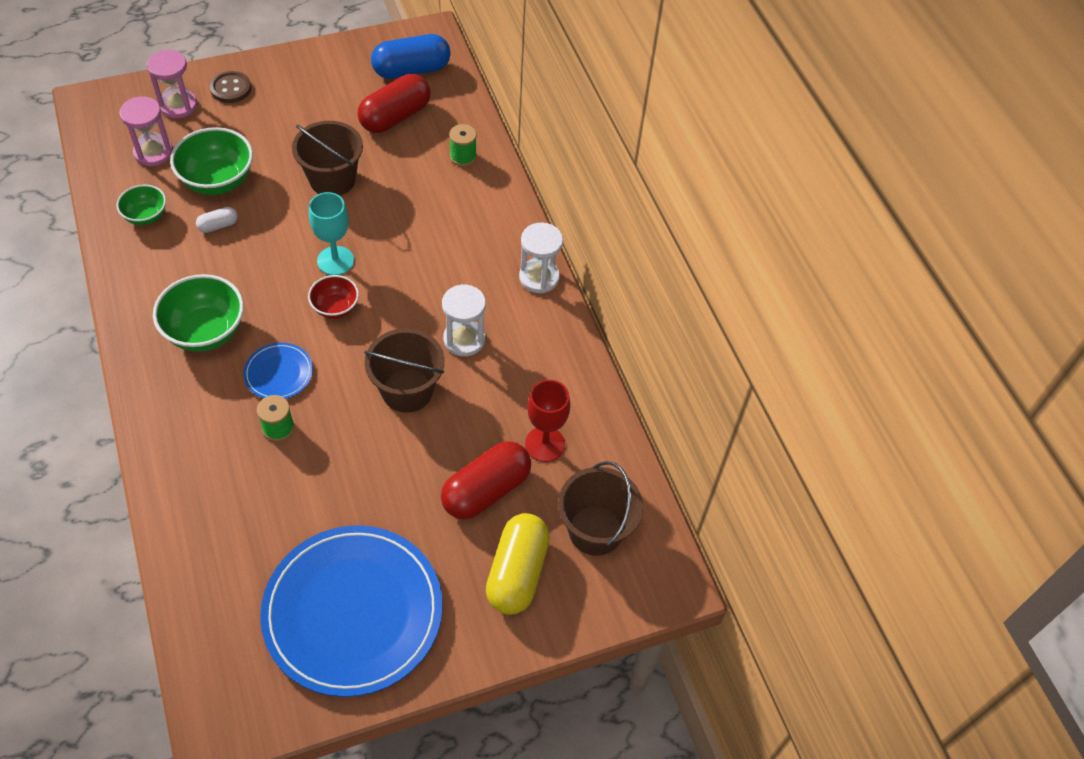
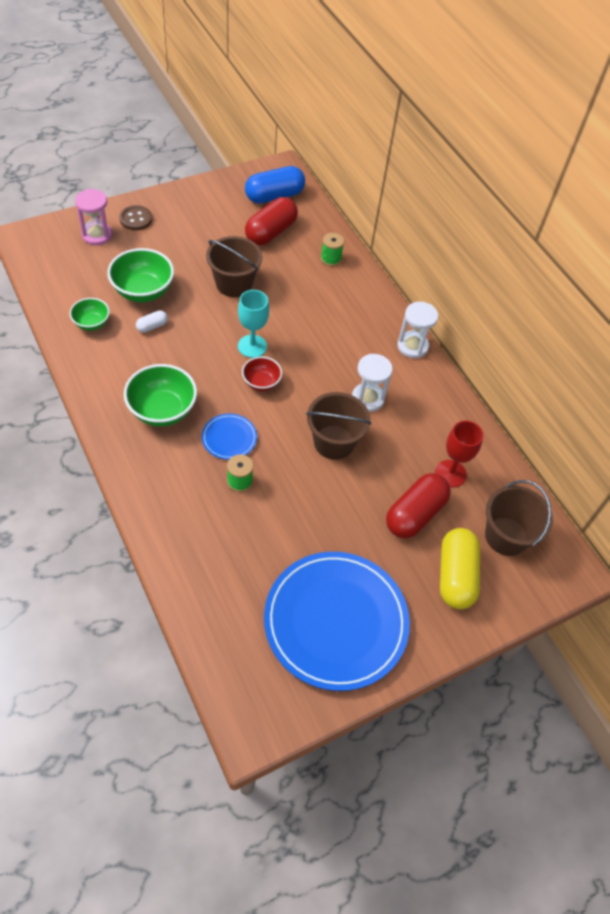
camera: 10 degrees left, 0 degrees up
(153, 152) = (86, 273): pink hourglass -> none

